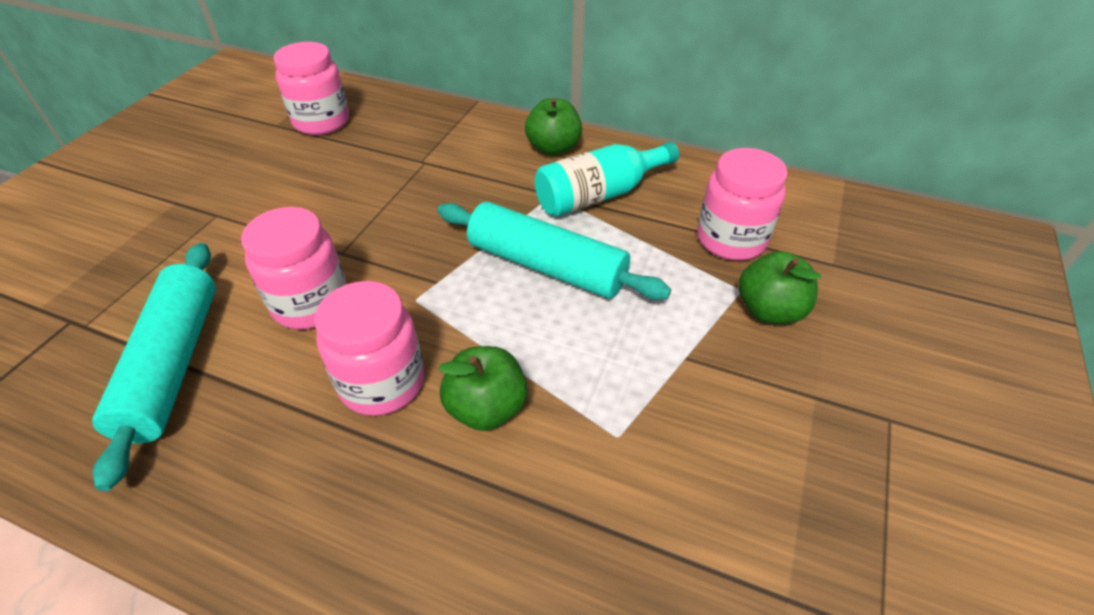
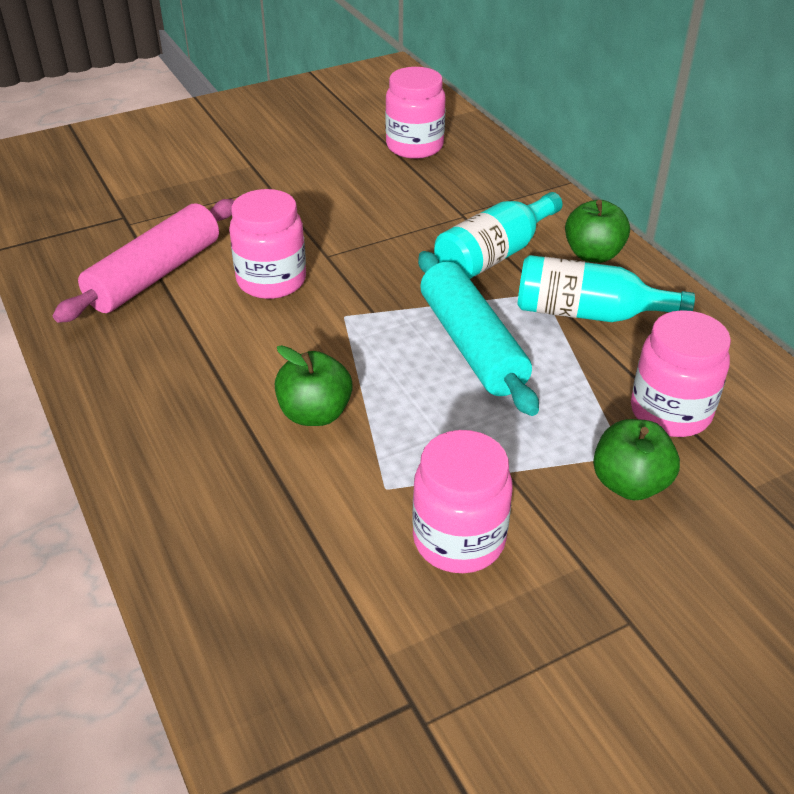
camera: 40 degrees right, 5 degrees down
(173, 364) = (155, 275): turquoise rolling pin -> pink rolling pin
(382, 382) = (265, 357): pink jar -> pink jar (459, 540)
(484, 183) = (494, 255): none -> turquoise bottle

